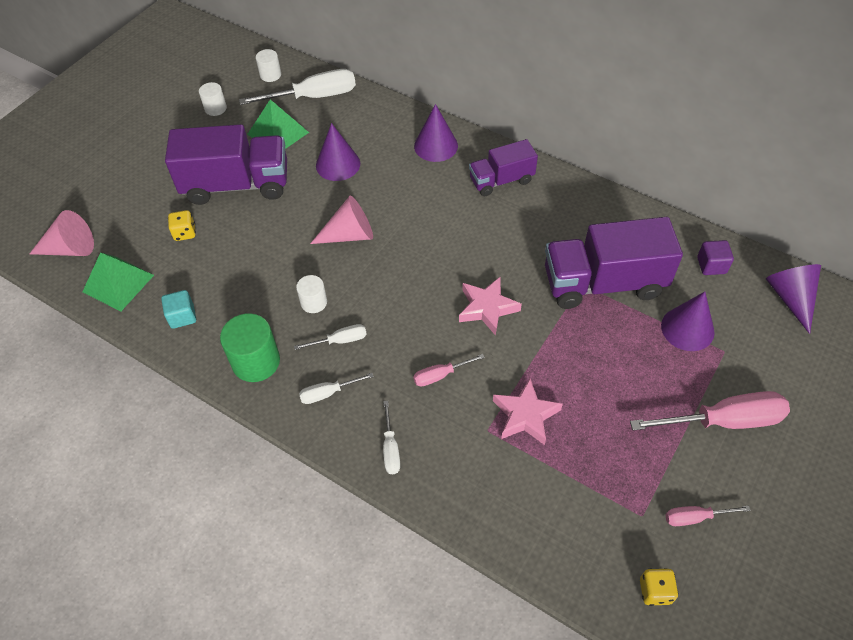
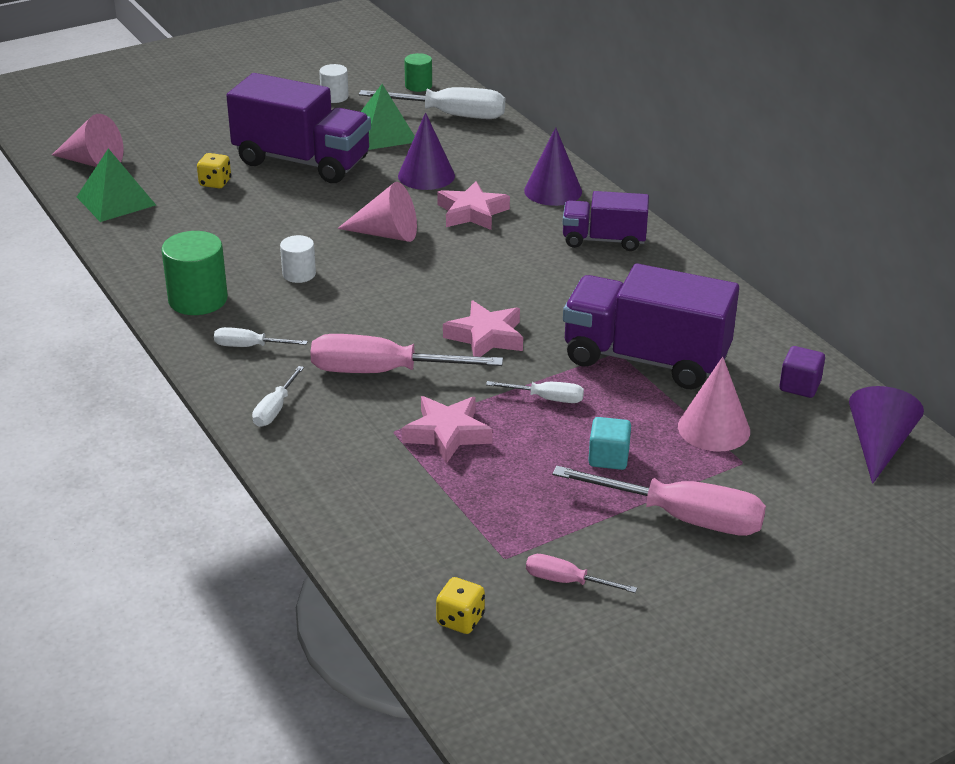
camera: 25 degrees right, 20 degrees down
(182, 316) = (156, 244): turquoise cube -> turquoise cube (608, 458)
(270, 75) = (418, 86): white cylinder -> green cylinder
(340, 340) = (299, 311): white screwdriver -> white screwdriver (547, 399)
(395, 189) = (472, 212): none -> pink star
(440, 375) = (382, 372): pink screwdriver -> pink screwdriver, size x1.99
(687, 328) = (714, 428): purple cone -> pink cone

